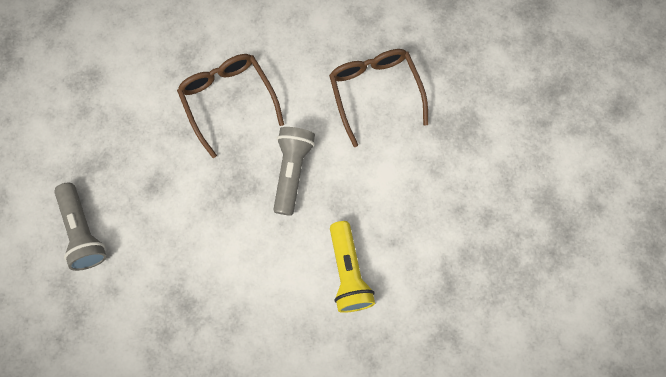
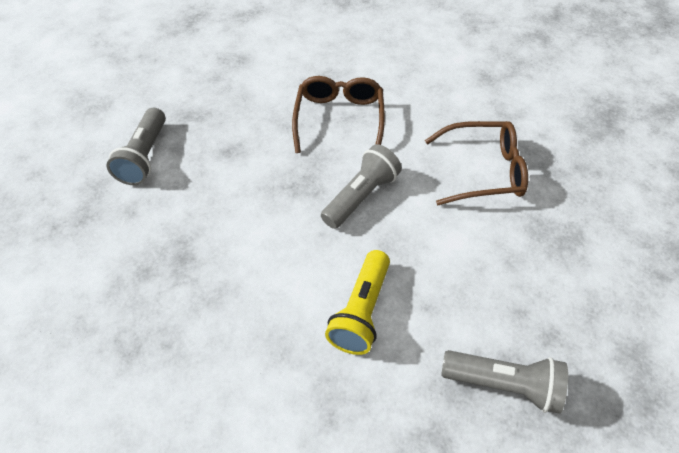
camera: 30 degrees right, 20 degrees down
(375, 93) = (482, 171): brown glasses -> brown glasses turned 75 degrees clockwise
(471, 272) = (503, 384): none -> grey flashlight

